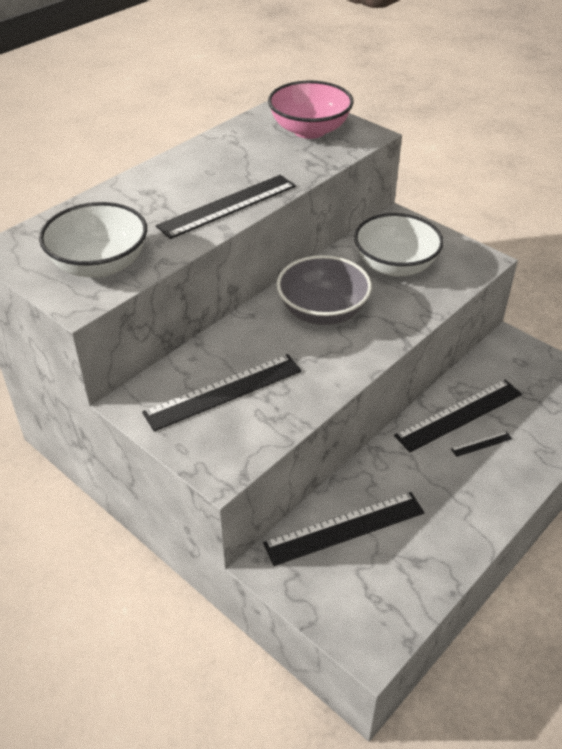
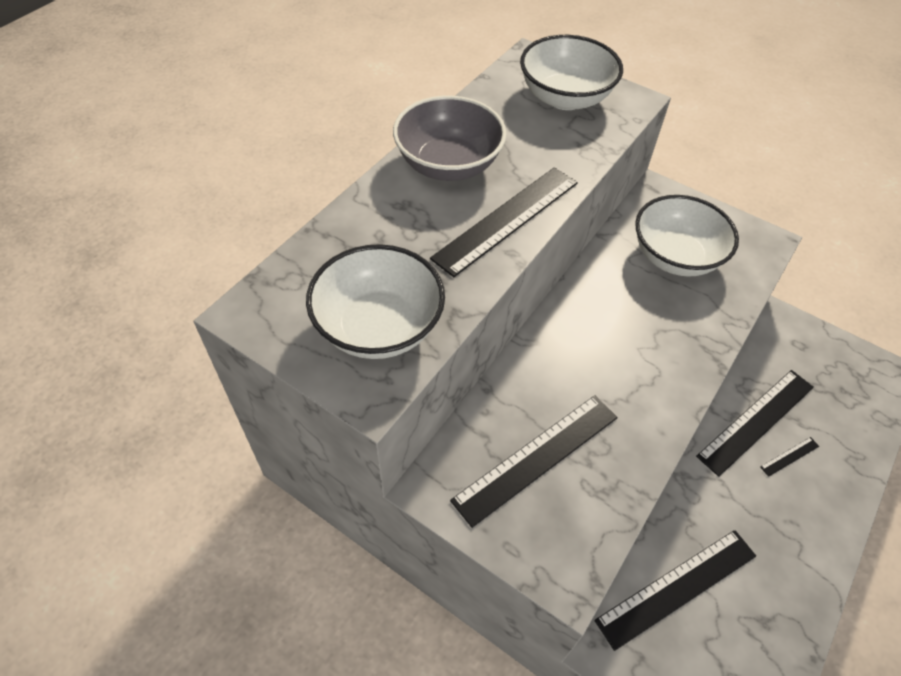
camera: 10 degrees left, 10 degrees up
(309, 130) = (565, 98): pink bowl -> white bowl
(322, 312) = (615, 329): grey bowl -> grey bowl (448, 164)

